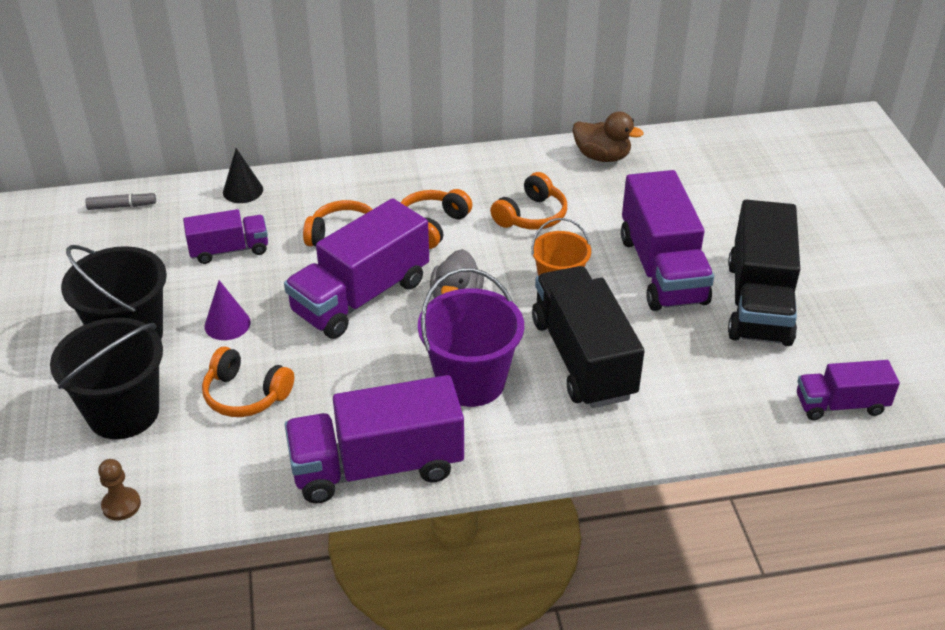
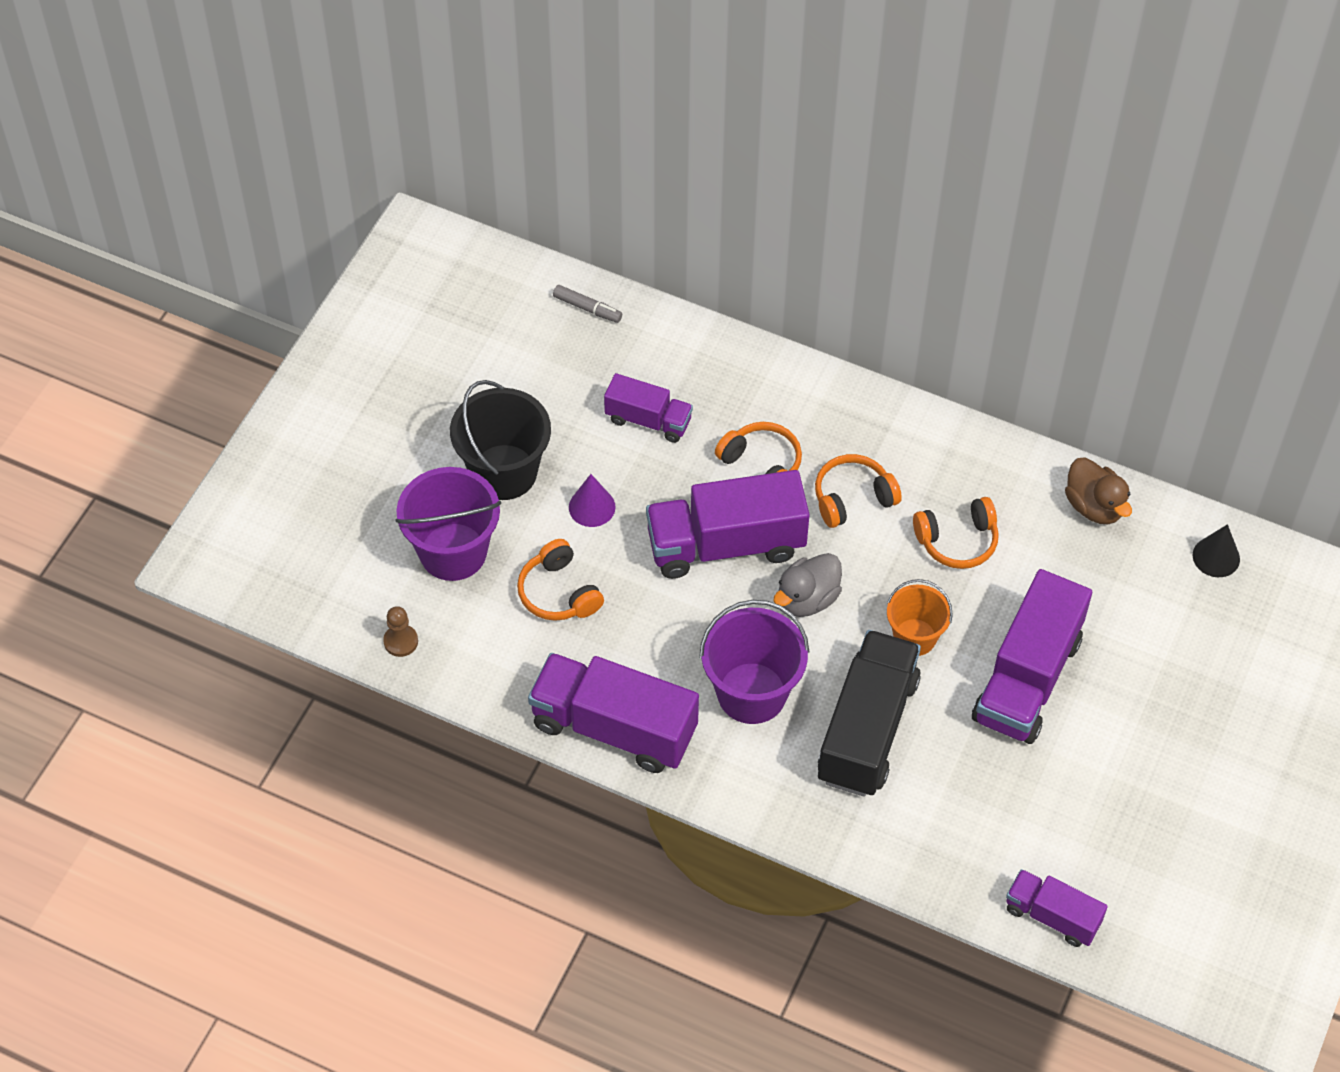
camera: 35 degrees right, 15 degrees up
(123, 412) = (453, 552): black bucket -> purple bucket
(243, 190) = (708, 350): black cone -> black cone (1216, 557)
(758, 302) = (1084, 770): black truck -> none

